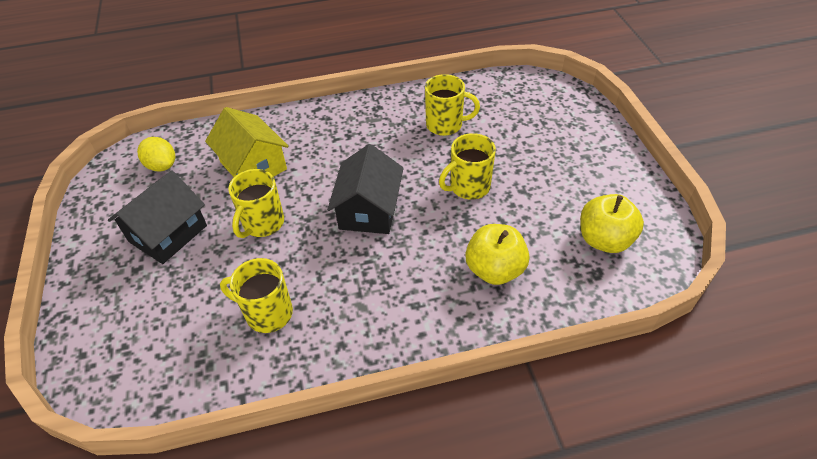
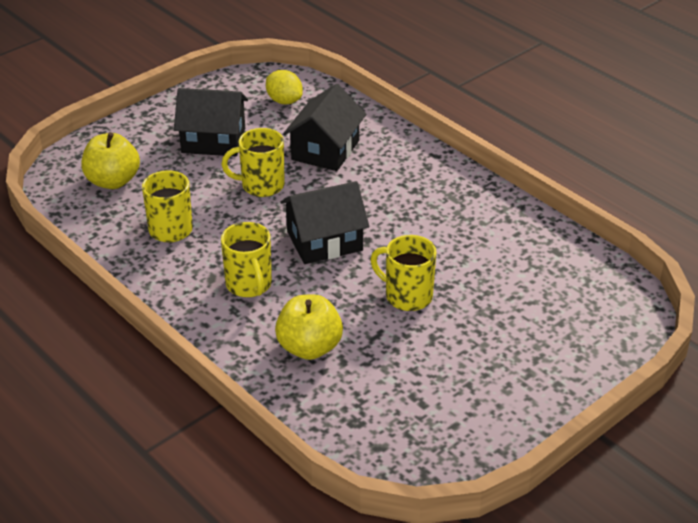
camera: 60 degrees right, 10 degrees down
(162, 166) = (284, 101): yellow lemon -> yellow lemon turned 60 degrees counterclockwise
(253, 166) = (325, 150): yellow house -> black house
(445, 125) = (488, 249): yellow mug -> yellow mug (249, 285)
(604, 240) = (407, 417): yellow apple -> yellow apple (113, 181)

